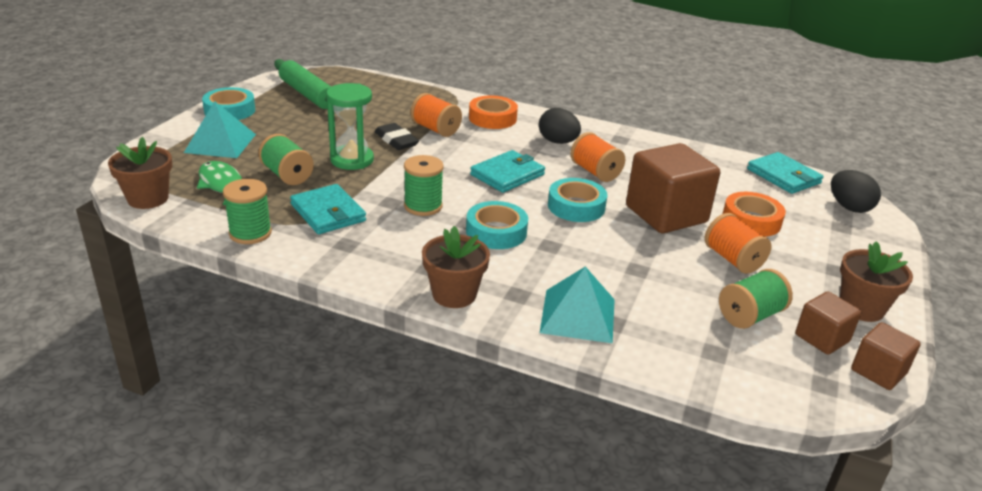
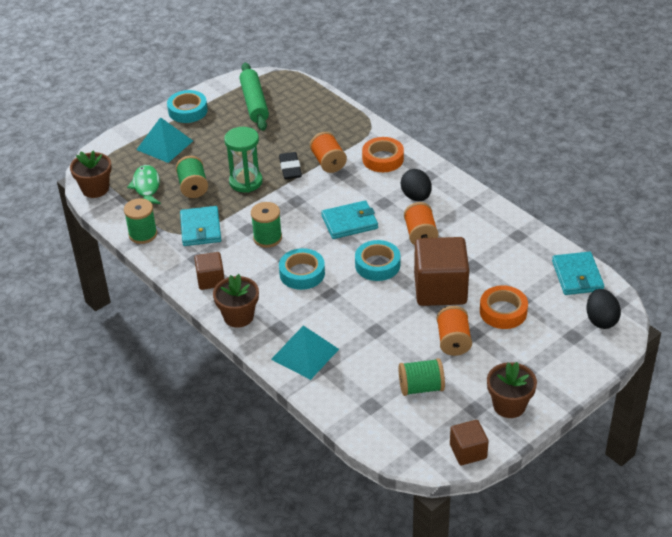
camera: 30 degrees right, 10 degrees up
(822, 338) = (454, 418): brown cube -> brown cube (211, 280)

